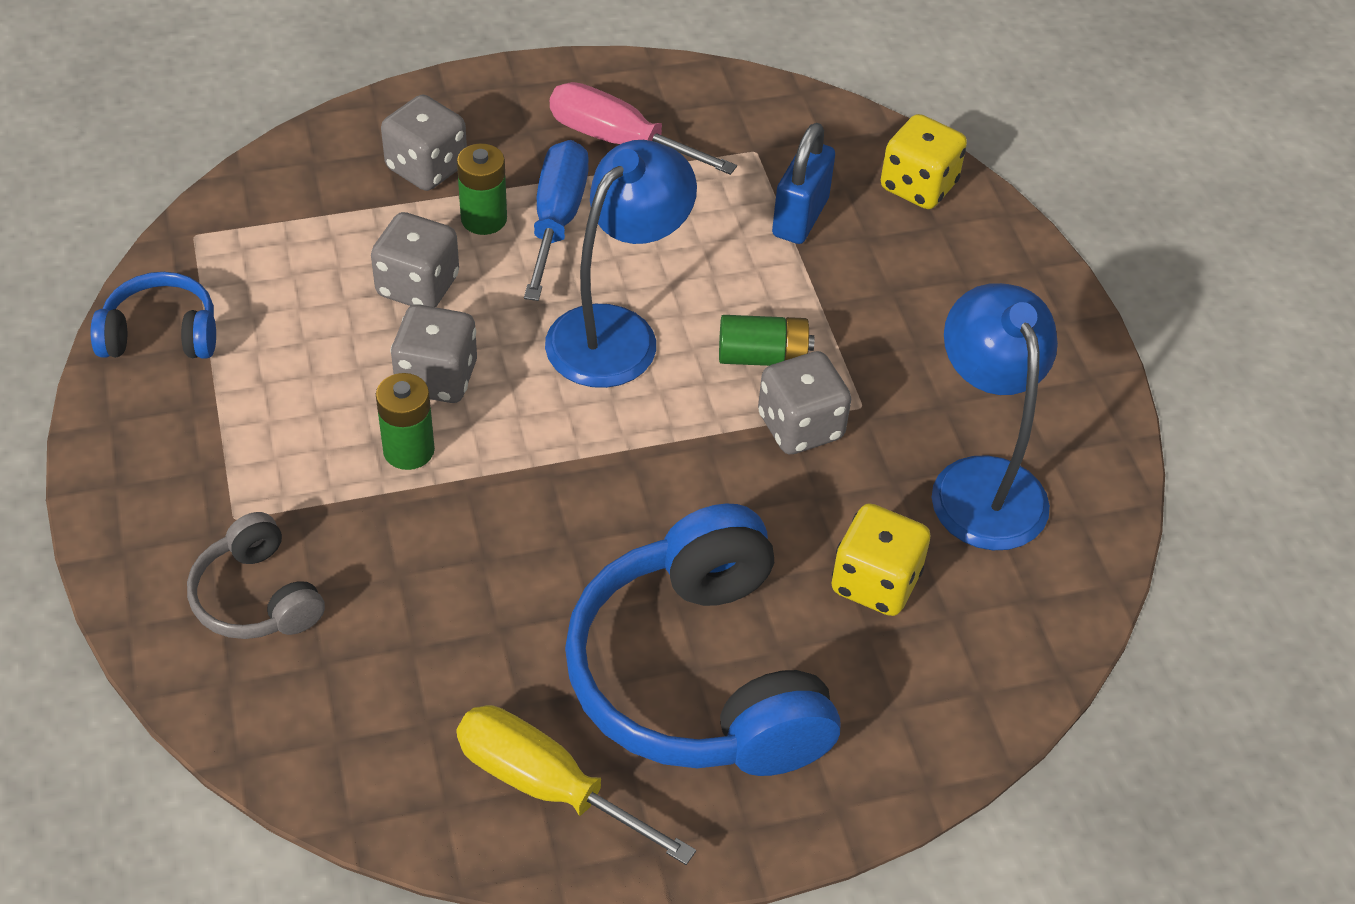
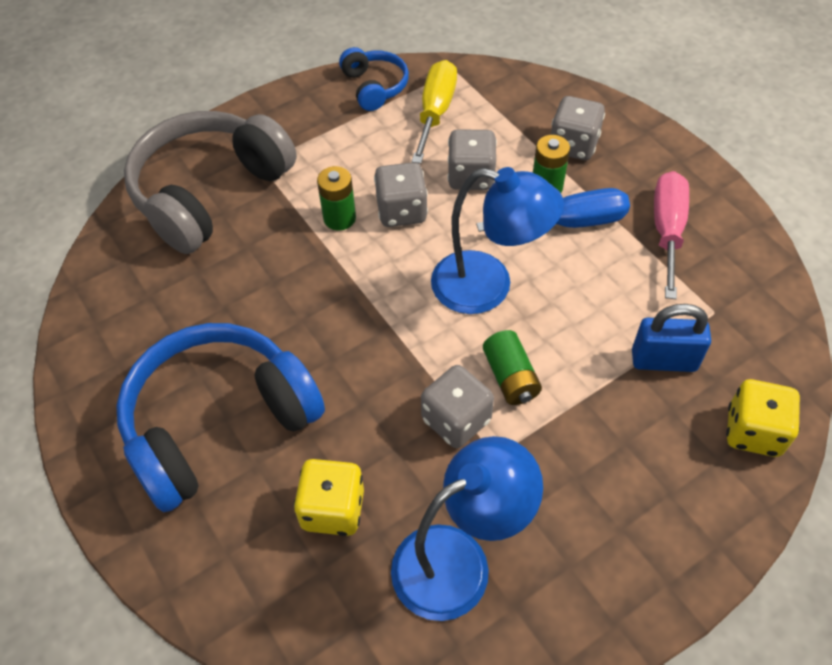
camera: 75 degrees right, 5 degrees up
(256, 597) = (210, 192): grey headphones -> grey headphones, size x2.03
(546, 785) = (117, 367): yellow screwdriver -> yellow screwdriver (435, 112)

